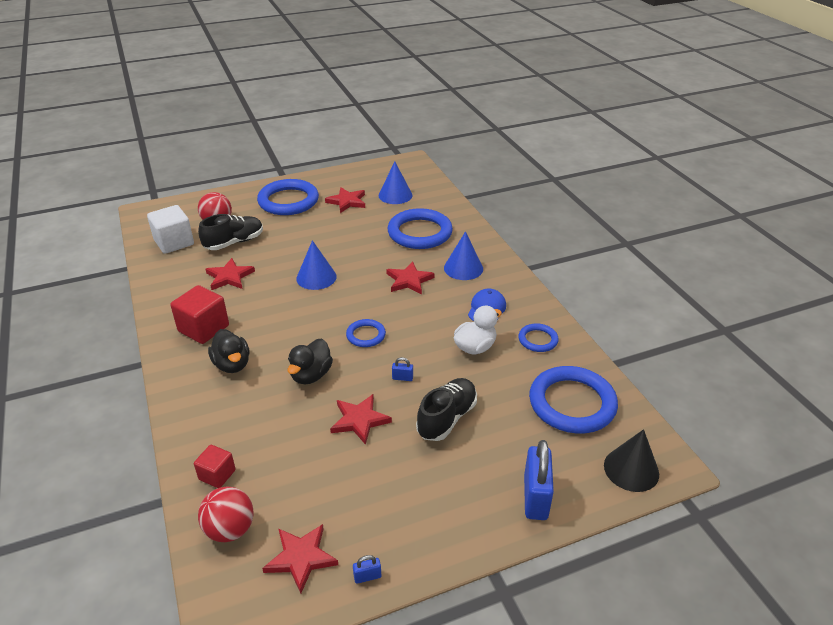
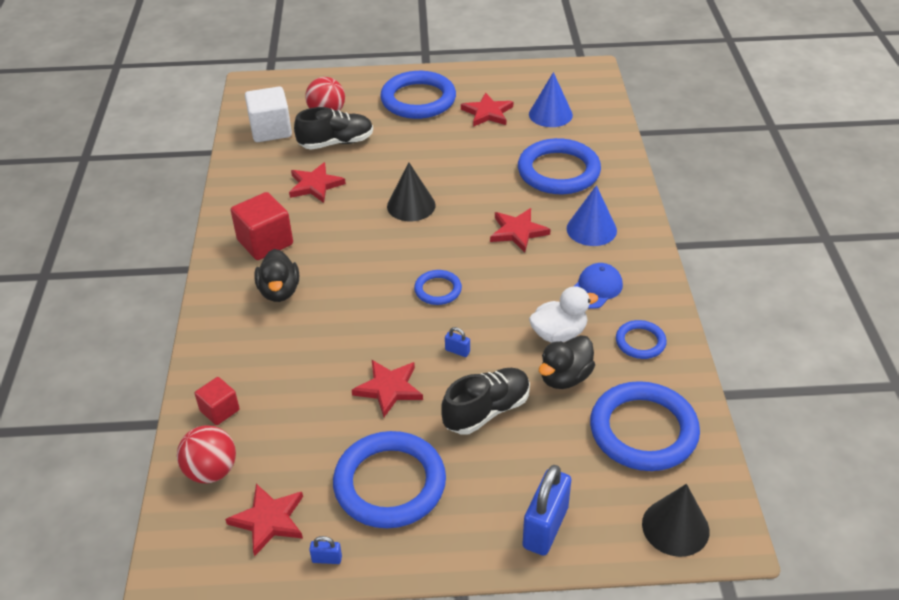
camera: 20 degrees right, 5 degrees up
(311, 375) = (358, 324): black duck -> black duck (565, 377)
(316, 277) = (411, 205): blue cone -> black cone
(394, 497) = (390, 483): none -> blue ring

